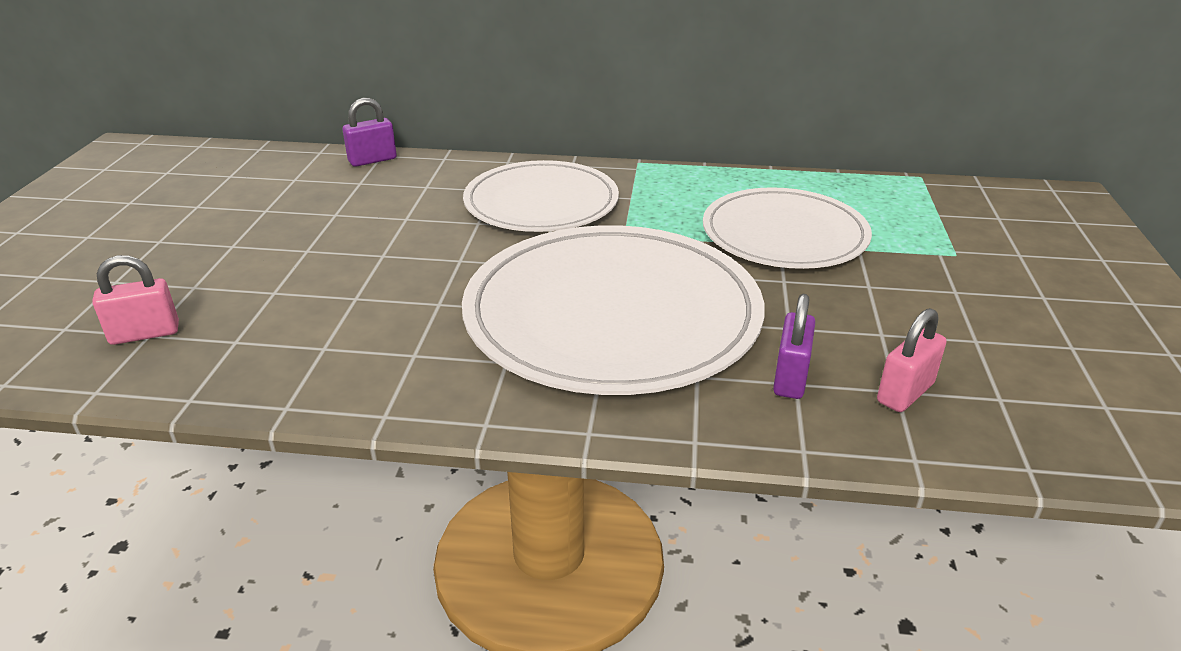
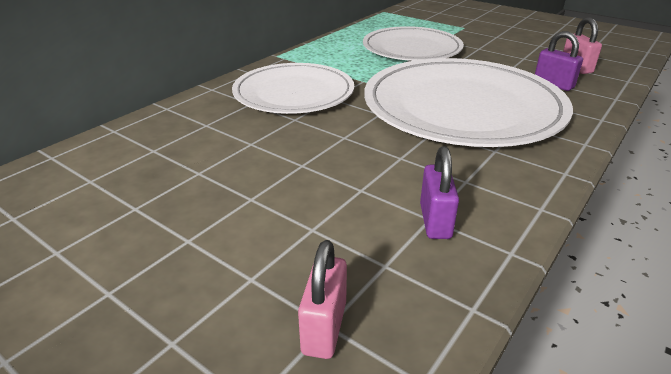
camera: 60 degrees left, 0 degrees up
(372, 160) = (117, 136): purple padlock -> purple padlock (435, 221)

